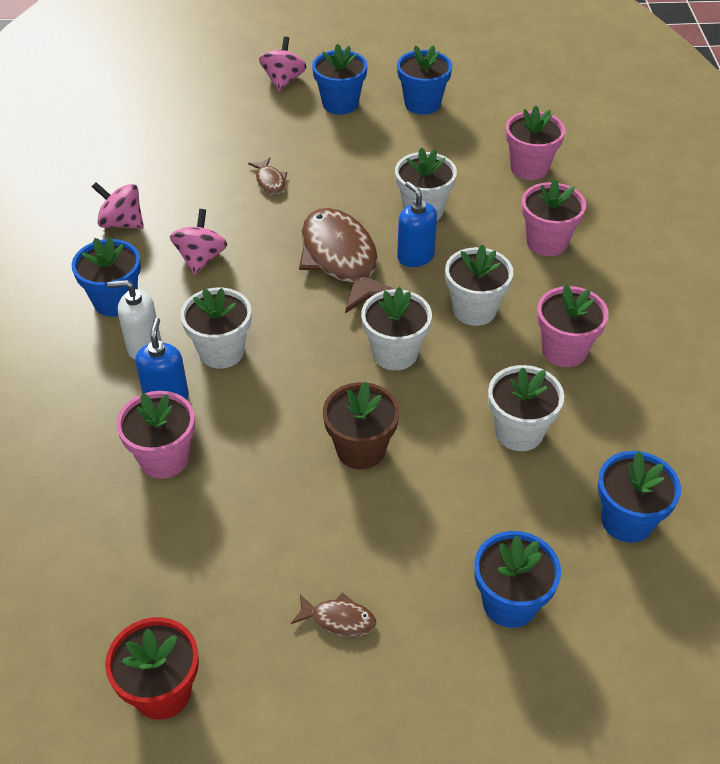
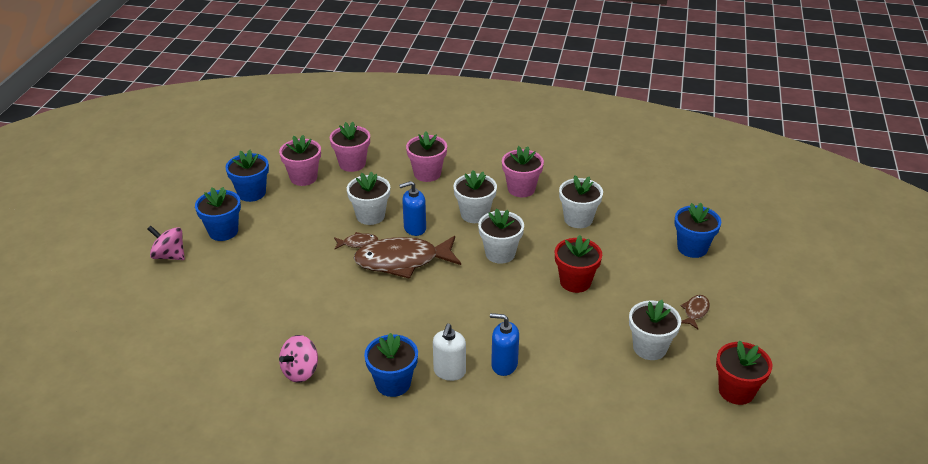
camera: 75 degrees left, 10 degrees down
(164, 458) = (559, 372): pink flower pot -> pink flower pot (303, 177)
(201, 258) = (367, 330): pink spinning top -> none
(221, 351) = (469, 332): white flower pot -> white flower pot (649, 348)
(270, 181) = (296, 282): brown fish -> brown fish (358, 243)
(361, 450) = (575, 282): brown flower pot -> red flower pot
(627, 520) = (647, 198): blue flower pot -> none

